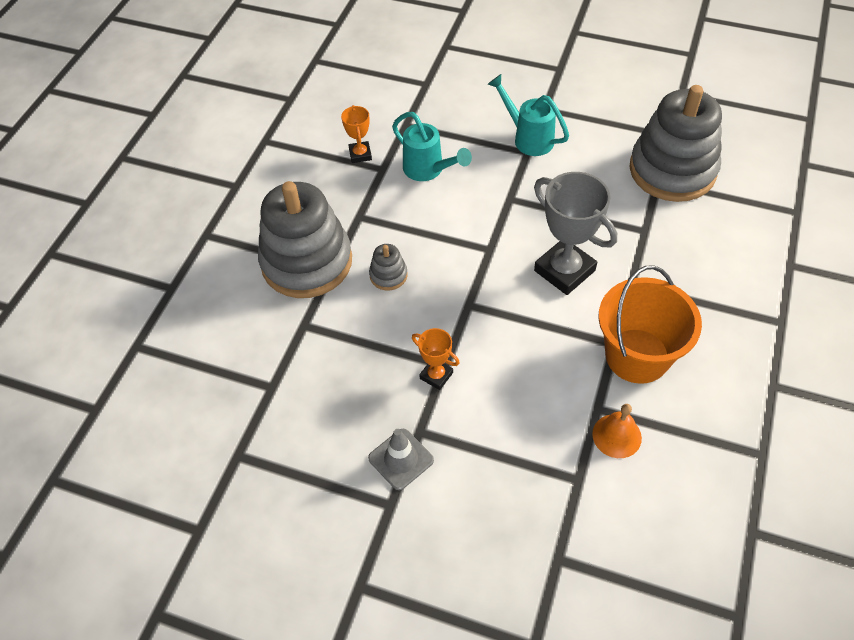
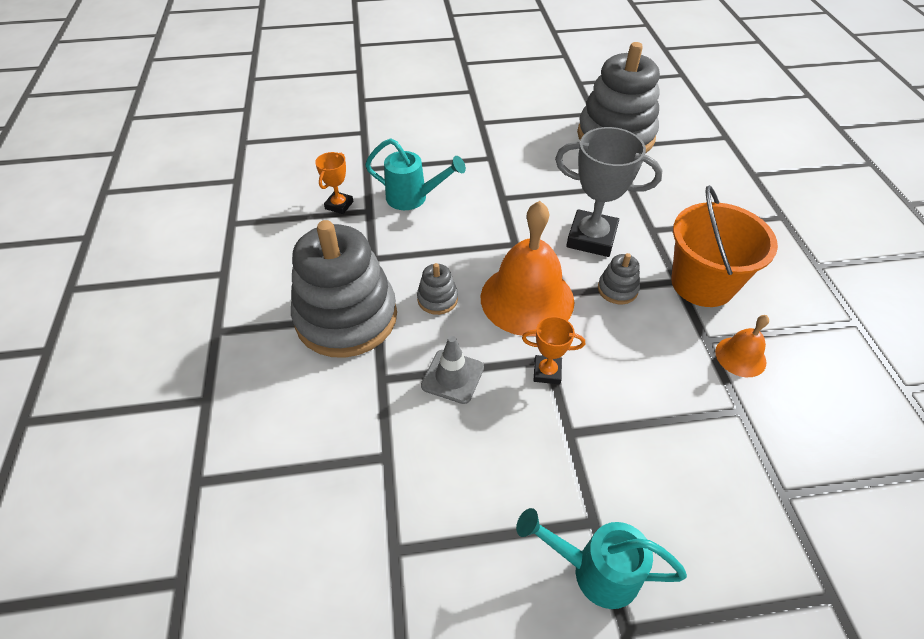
camera: 30 degrees left, 5 degrees down
(360, 154) = (339, 205): orange trophy -> orange trophy turned 60 degrees clockwise
(401, 459) = (571, 469): grey traffic cone -> grey traffic cone (452, 376)
(464, 305) = (527, 299): none -> orange bell
(528, 138) = (483, 147): turquoise watering can -> turquoise watering can (594, 570)
(551, 329) = (617, 289): none -> grey stacking toy

